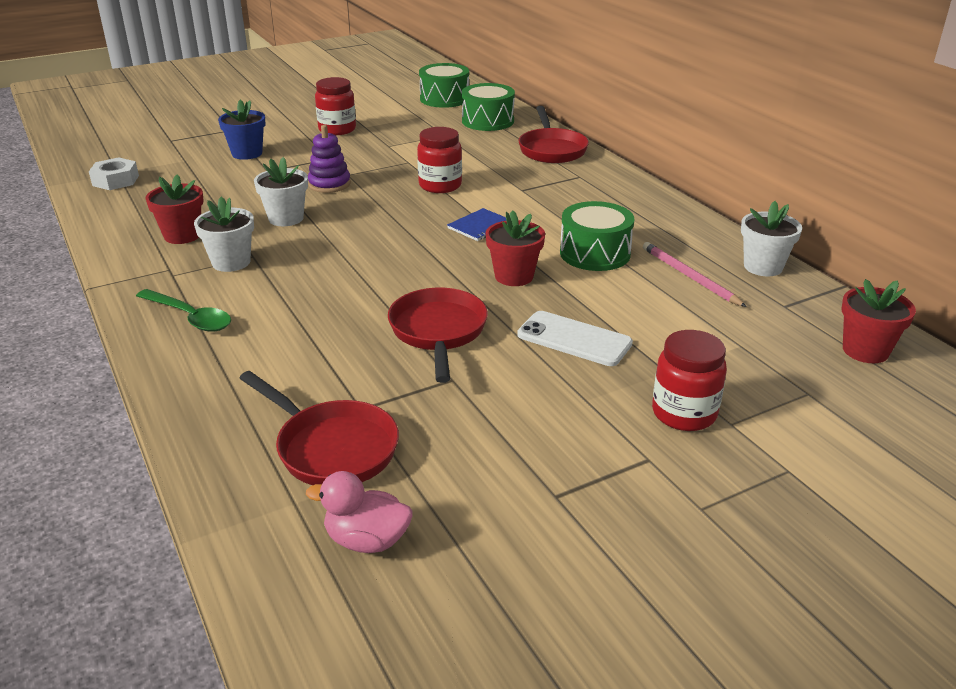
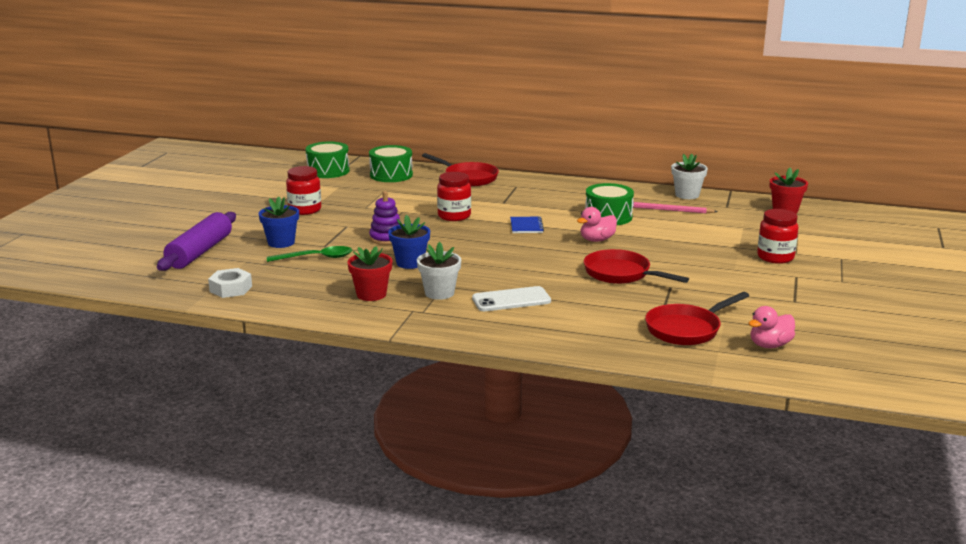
camera: 45 degrees left, 10 degrees down
(178, 138) = (200, 252): none -> purple rolling pin
(190, 317) = (489, 322): green spoon -> green spoon (316, 258)
(286, 218) = (410, 263): white flower pot -> blue flower pot
(332, 448) = (686, 329): red pan -> red pan turned 150 degrees clockwise
(514, 276) = (597, 240): red flower pot -> pink duck
(574, 339) = (680, 252): white phone -> white phone (511, 300)

